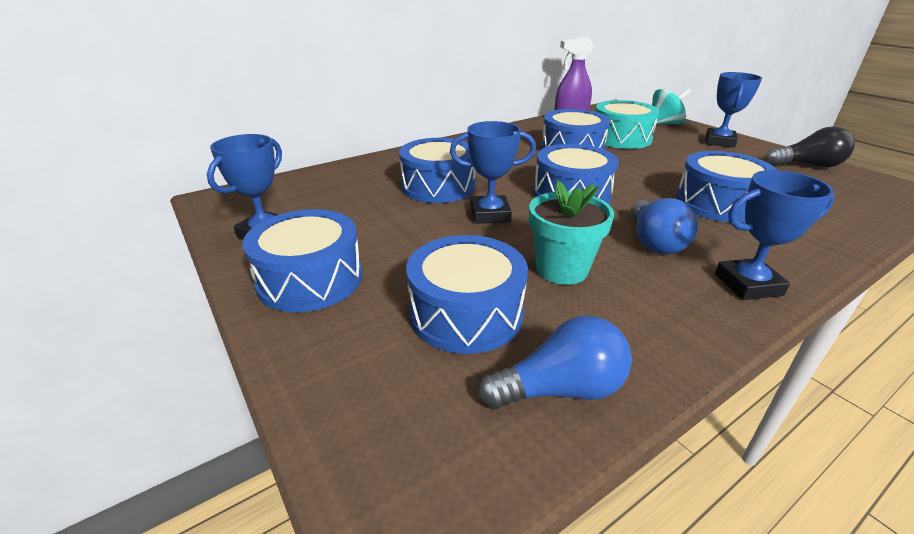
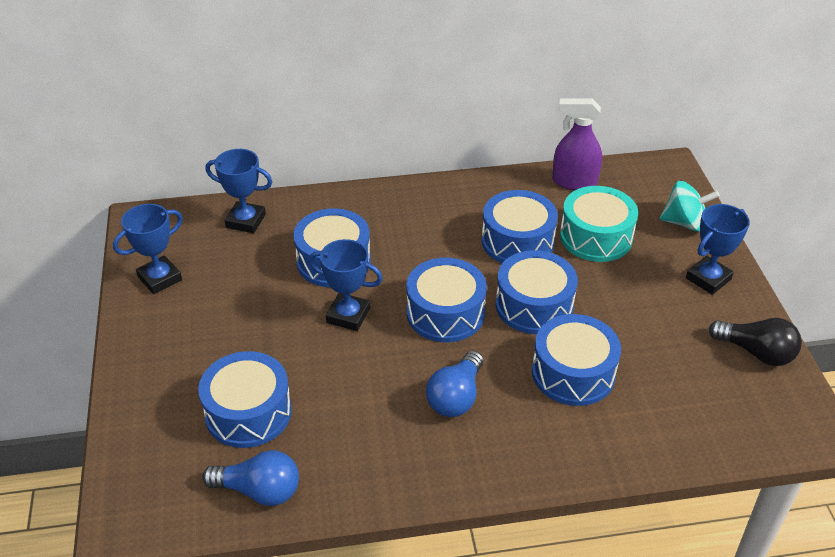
camera: 25 degrees right, 10 degrees up
(310, 279) = (166, 342): blue drum -> blue drum (534, 305)
(561, 269) = (350, 398): turquoise flower pot -> none
(748, 284) = (478, 467): blue trophy -> blue trophy (245, 221)

